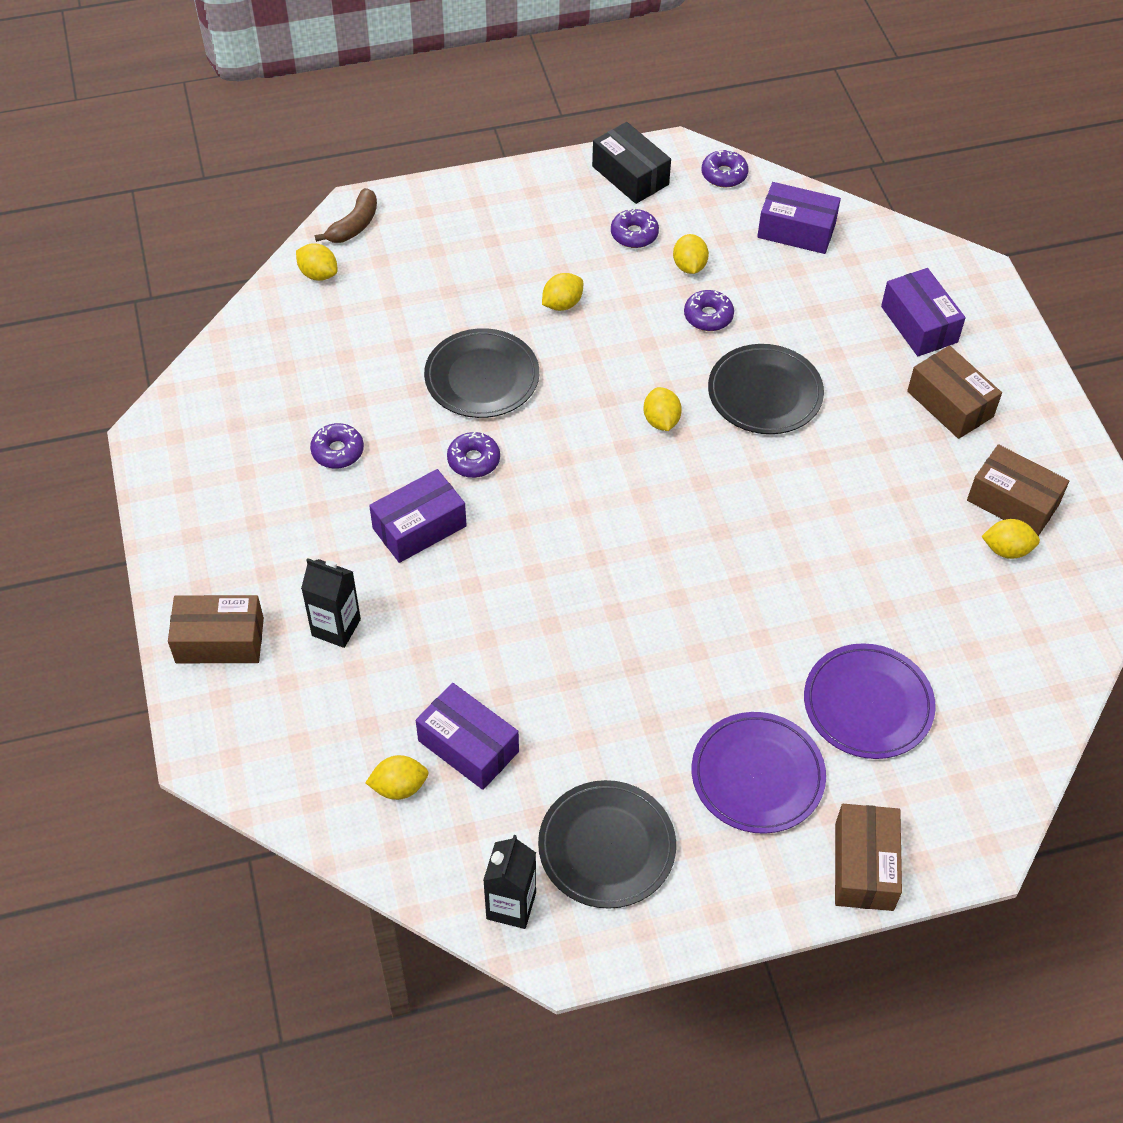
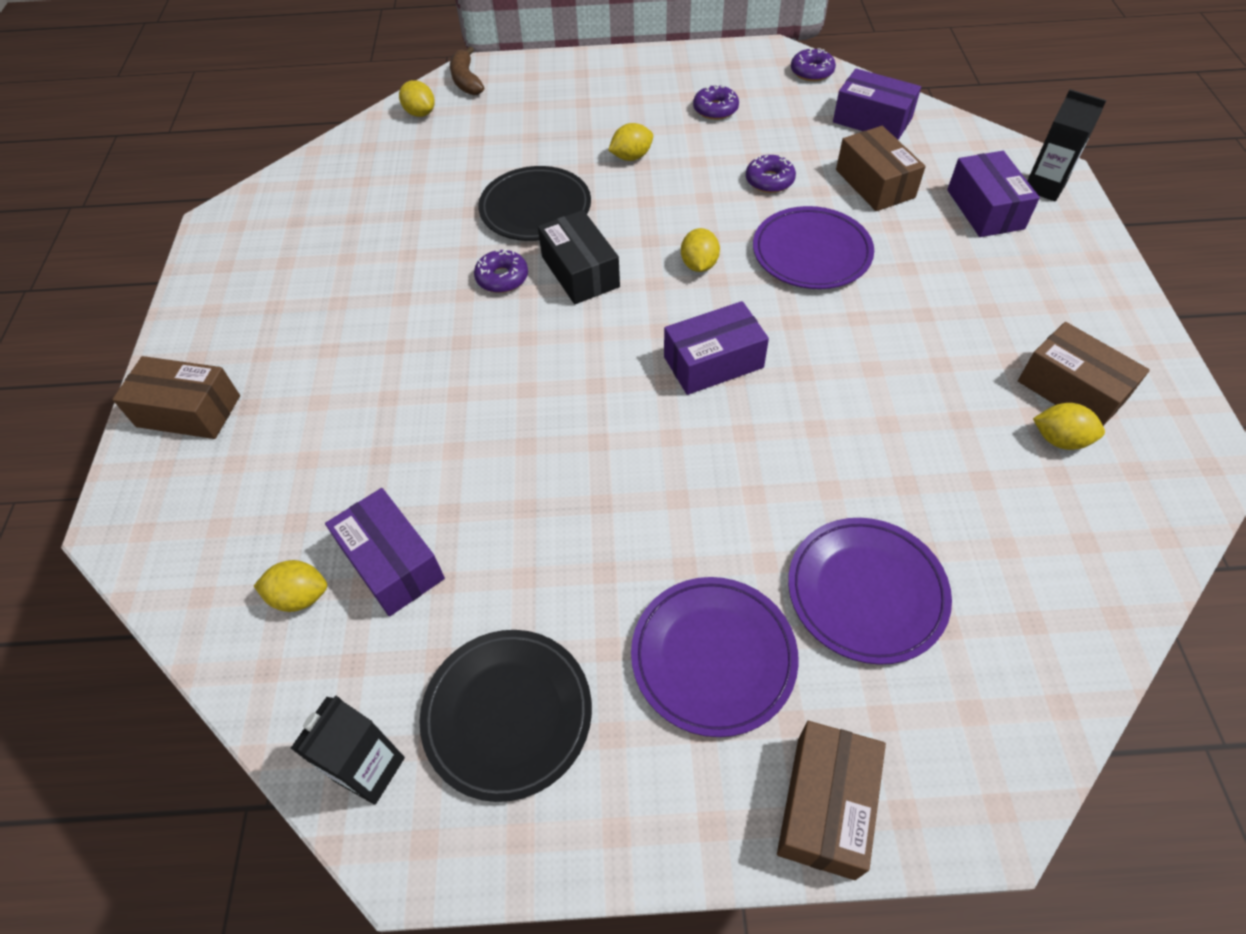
camera: 15 degrees right, 0 degrees up
(336, 627) = (306, 415): black carton -> black carton (1044, 187)
(337, 451) = (377, 255): purple donut -> none
(354, 225) = (466, 81): brown banana -> brown banana turned 120 degrees clockwise
(419, 527) = (427, 331): purple box -> purple box (713, 362)
(630, 175) = (724, 65): black box -> black box (580, 272)
(689, 266) = (761, 139): yellow lemon -> none
(765, 393) = (811, 253): black plate -> purple plate
(950, 404) = (1009, 284): brown box -> brown box (875, 183)

